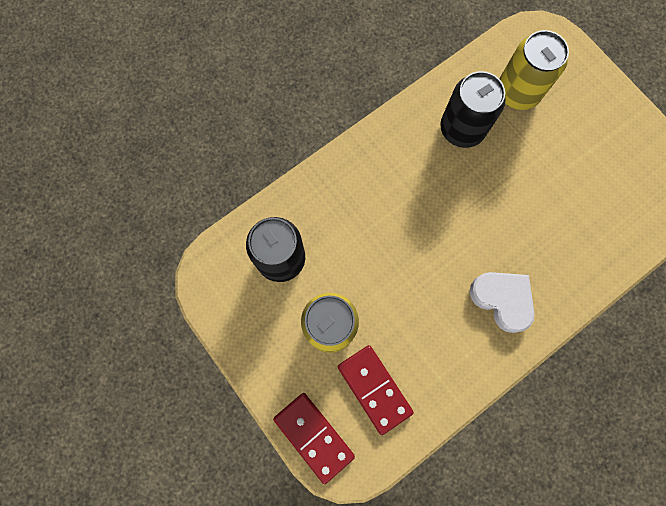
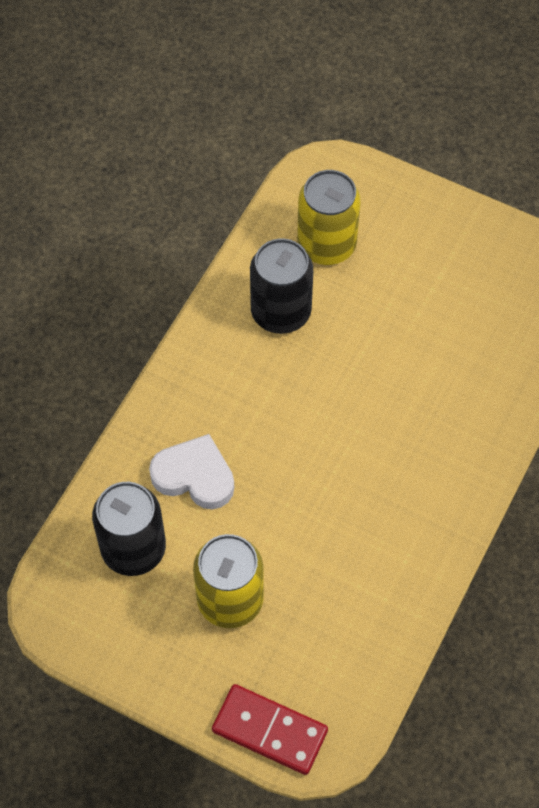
camera: 25 degrees left, 15 degrees down
(374, 389) = (315, 645): red domino -> none
(502, 299) = (417, 482): white heart -> white heart (194, 476)

